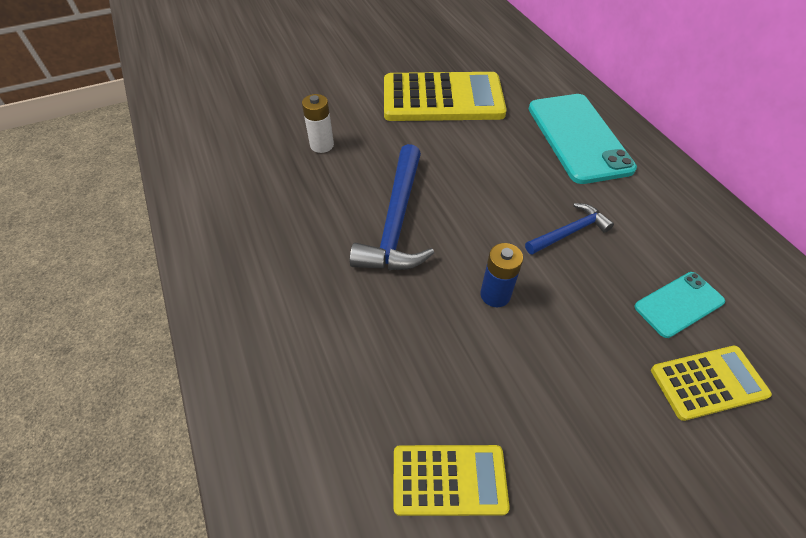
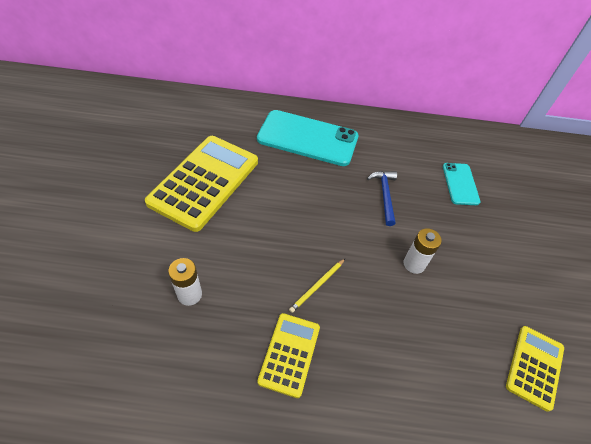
camera: 65 degrees left, 0 degrees up
(396, 222) = (317, 286): blue hammer -> yellow pencil
(495, 295) = (414, 264): blue battery -> white battery
(708, 382) = (511, 206): yellow calculator -> yellow calculator (289, 354)

